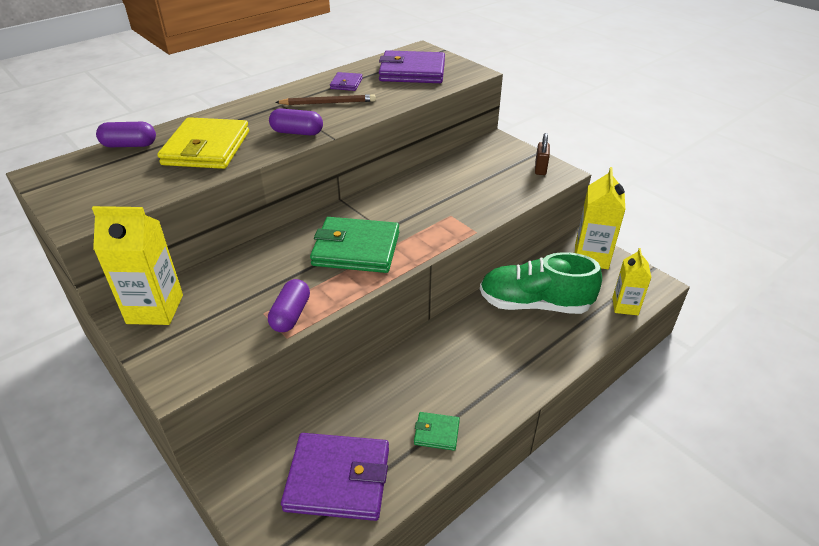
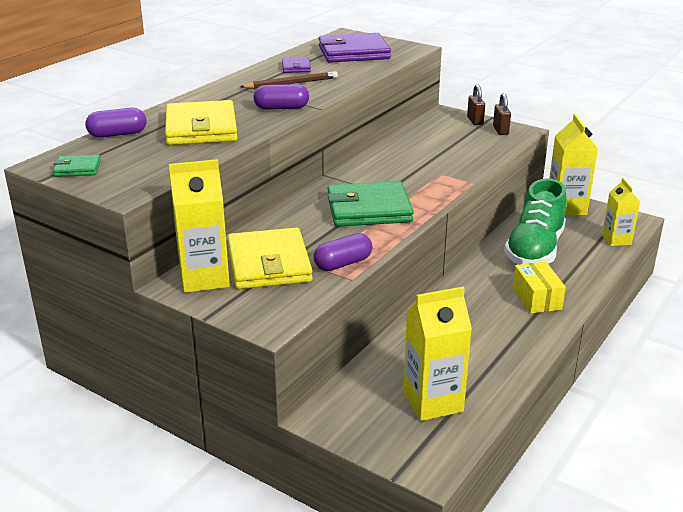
camera: 15 degrees left, 10 degrees down
(223, 302) = (269, 263): none -> yellow wallet
(291, 315) = (343, 263): purple capsule -> purple capsule turned 60 degrees clockwise
(338, 479) = (433, 402): purple wallet -> yellow carton
(436, 433) = (502, 355): green wallet -> green wallet (77, 168)
(507, 366) = (536, 298): none -> yellow box
(521, 153) = (475, 121): none -> brown padlock
(534, 304) = (534, 250): green shoe -> green shoe turned 60 degrees counterclockwise

